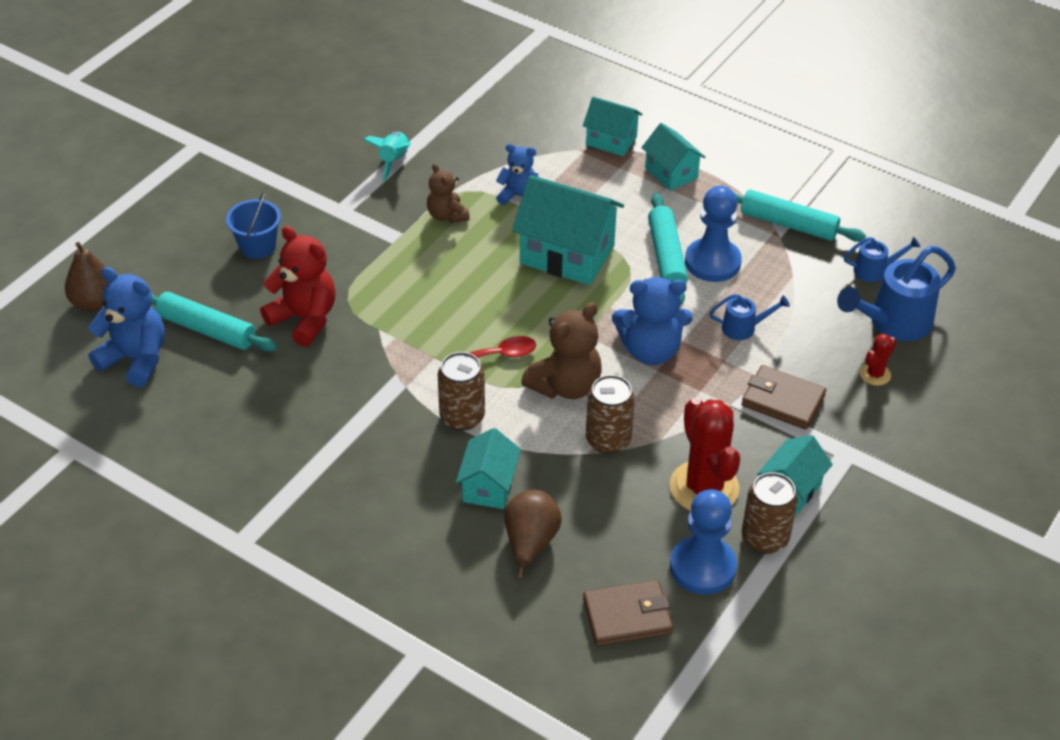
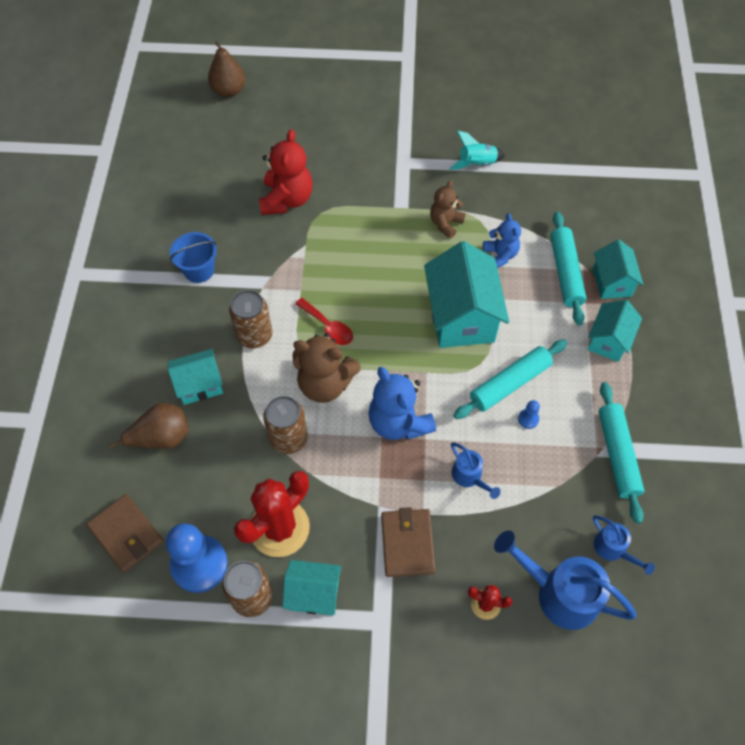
camera: 60 degrees right, 15 degrees up
(135, 359) = (195, 136): blue teddy bear -> none
(207, 330) = (243, 156): turquoise rolling pin -> turquoise rolling pin (565, 272)
(257, 246) = (336, 138): blue bucket -> blue bucket (199, 270)
(712, 262) = (528, 419): blue pawn -> blue pawn, size x0.40

